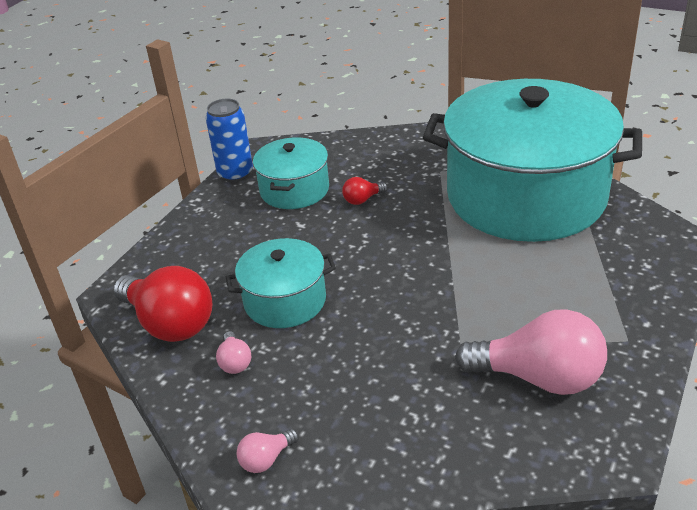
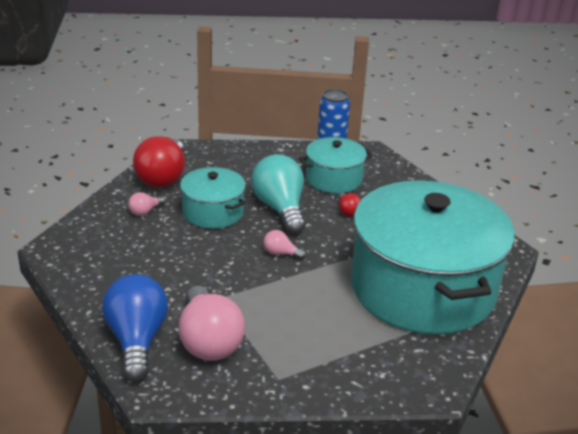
camera: 55 degrees right, 5 degrees down
(266, 459) = (74, 248): pink light bulb -> pink light bulb (281, 253)
(320, 245) = (280, 209): none -> turquoise light bulb
(362, 200) = (348, 211): red light bulb -> red light bulb turned 135 degrees counterclockwise
(508, 444) = (136, 341): none -> blue light bulb

